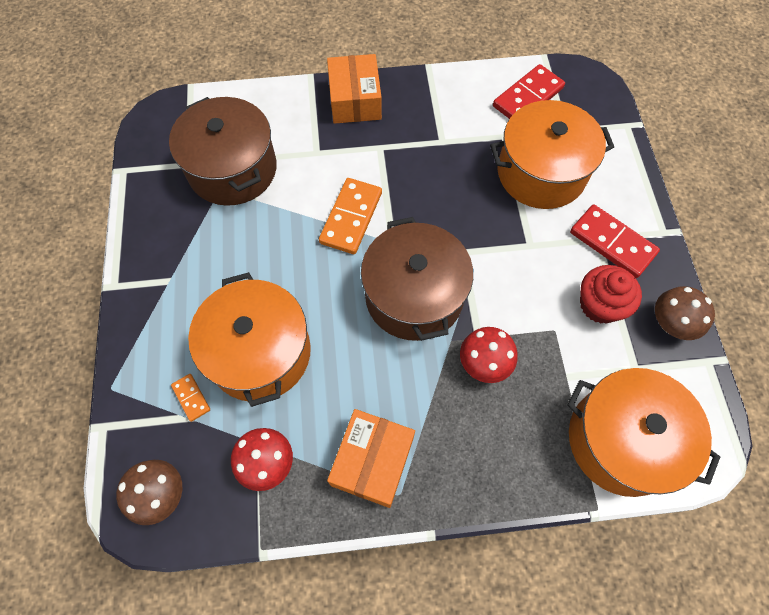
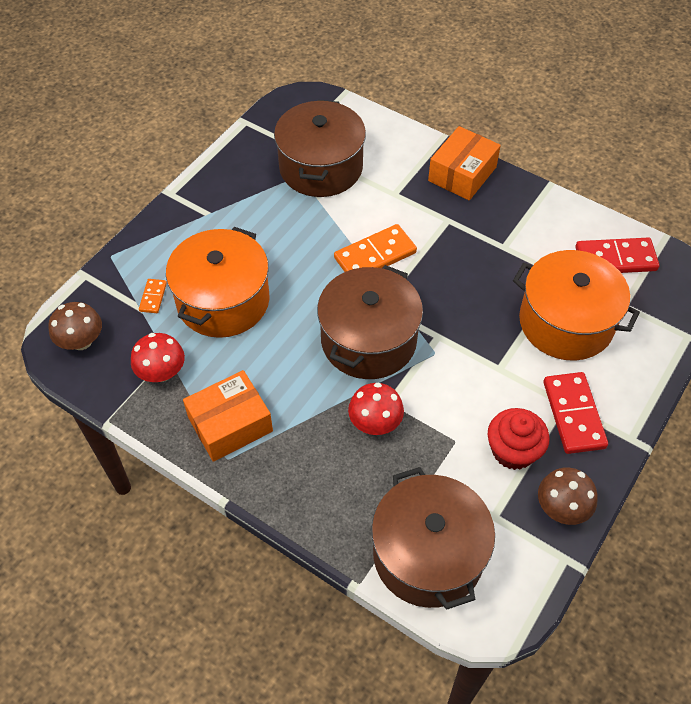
camera: 40 degrees right, 10 degrees down
(621, 440) = (428, 554): orange pot -> brown pot

